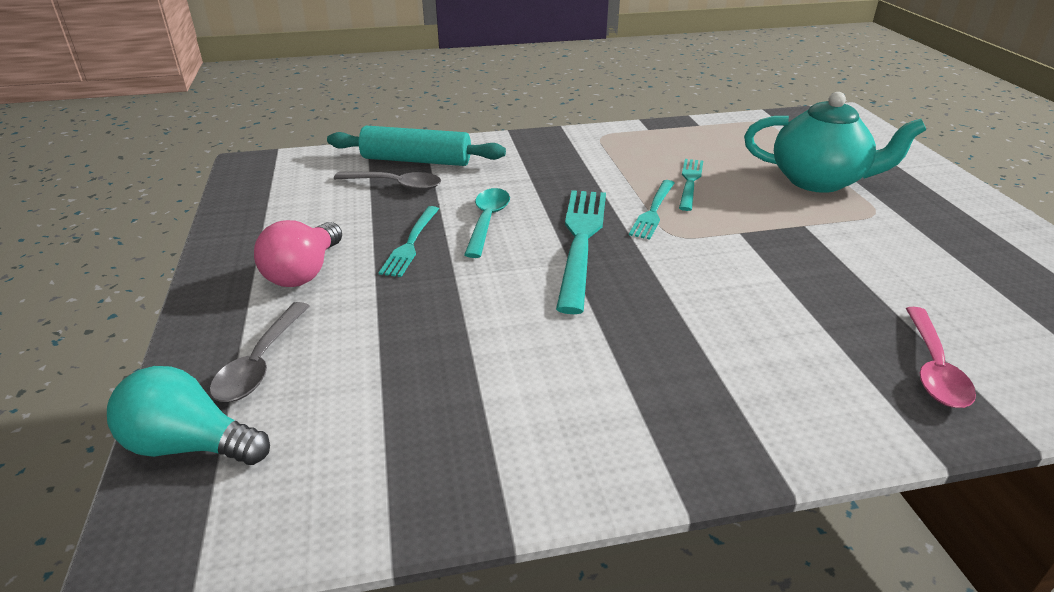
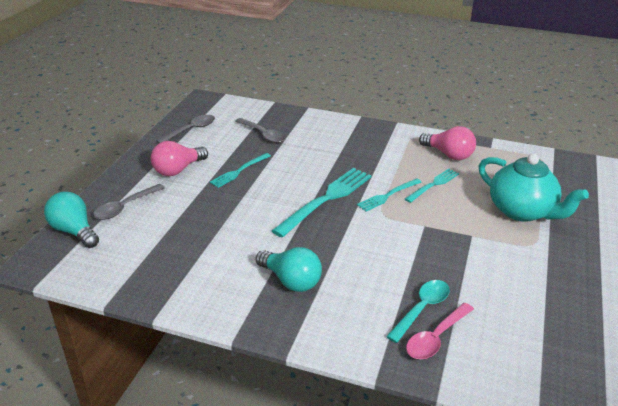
camera: 30 degrees right, 0 degrees up
(269, 209) = (191, 130): none -> grey spoon
(416, 160) = (288, 122): turquoise rolling pin -> none
(487, 221) = (289, 171): turquoise spoon -> turquoise spoon (422, 309)
(664, 372) = (291, 281): none -> turquoise light bulb
(665, 144) = (449, 154): none -> pink light bulb

